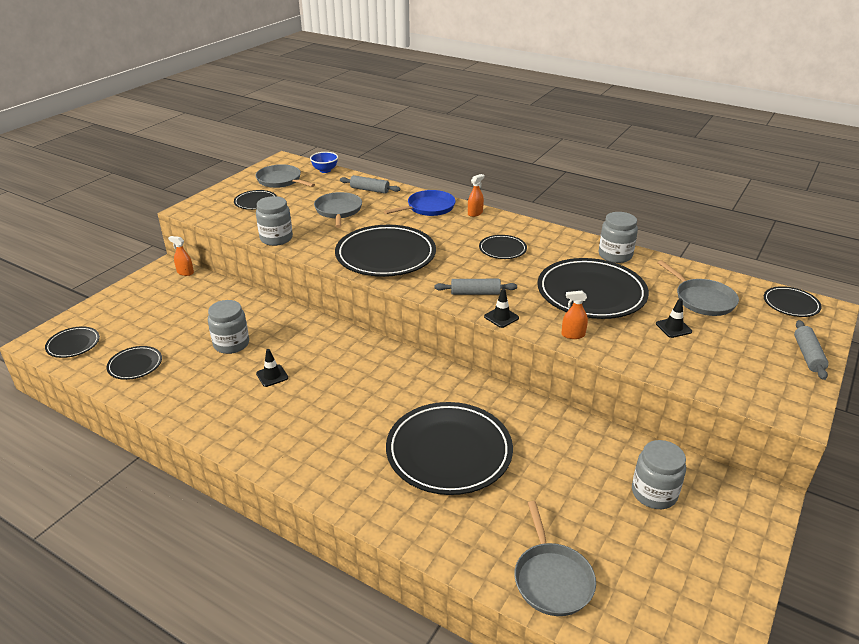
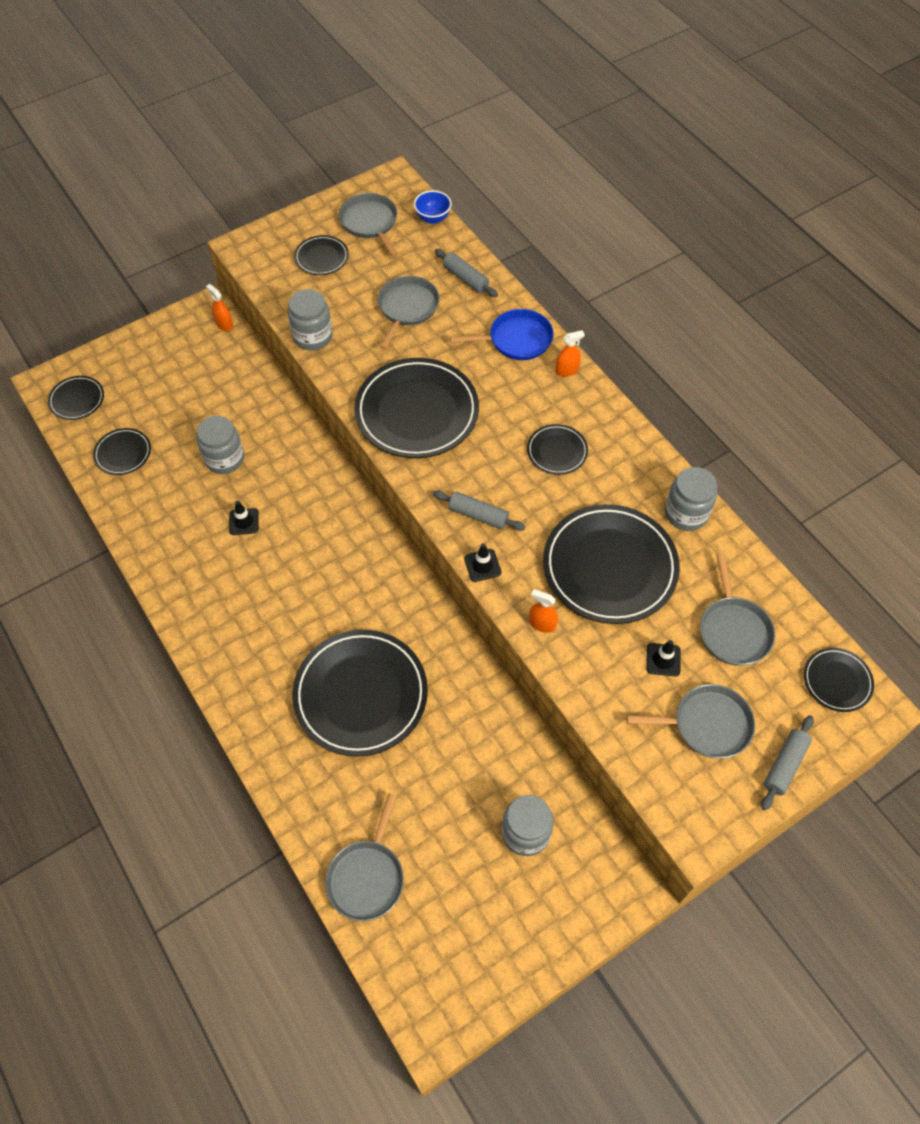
camera: 25 degrees right, 25 degrees up
(737, 351) = (707, 724): none -> grey pan

